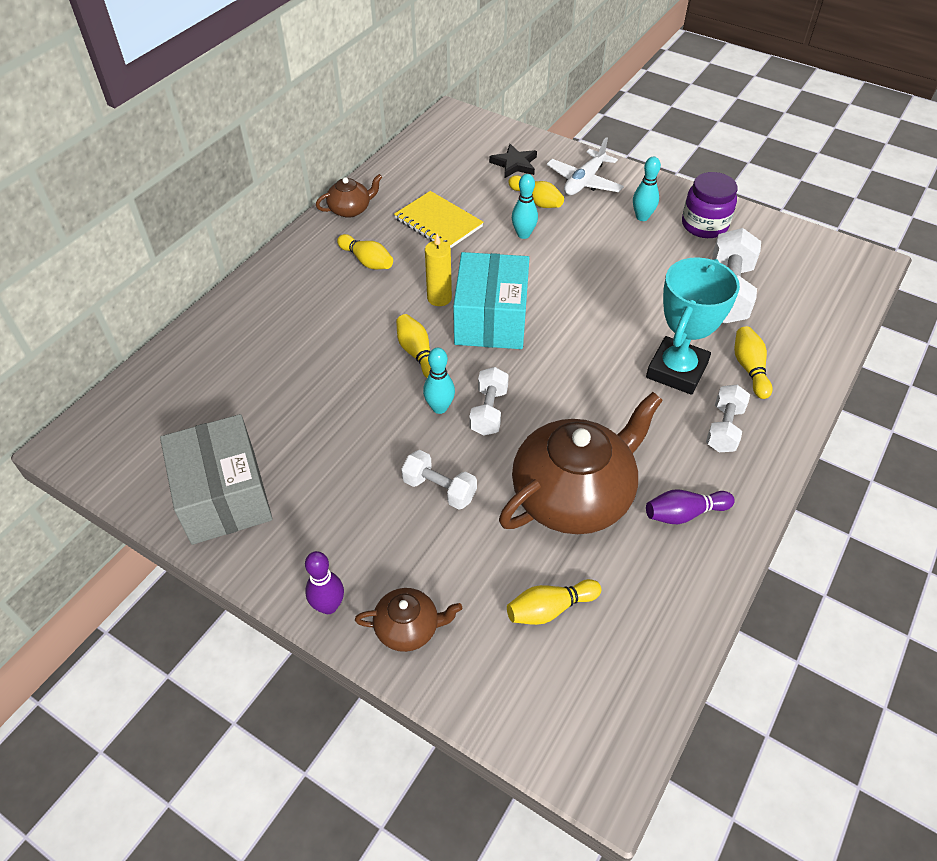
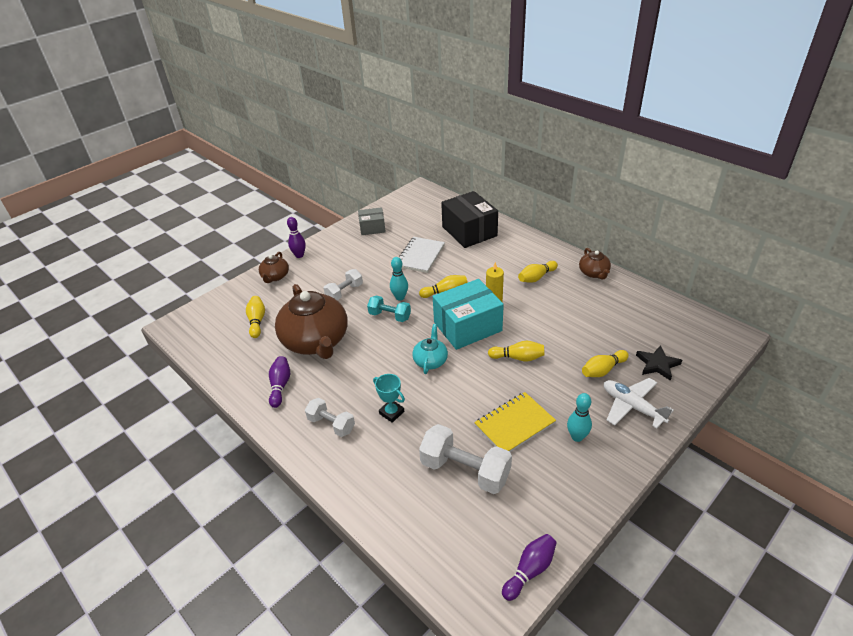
camera: 105 degrees right, 10 degrees down
(224, 496) = (372, 228): grey box -> grey box, size x0.56
(241, 347) = (469, 231): none -> black box
(320, 402) = (420, 256): none -> white notebook
(438, 223) = (576, 312): yellow notebook -> yellow notebook (514, 424)
(488, 411) = (390, 316): white dumbbell -> turquoise dumbbell
(491, 319) = (467, 327): turquoise box -> turquoise box turned 45 degrees counterclockwise
(523, 234) = (558, 355): turquoise bowling pin -> none
(571, 348) = (430, 361): none -> turquoise teapot
(676, 370) = (391, 412): turquoise trophy -> turquoise trophy, size x0.50
(704, 225) = (562, 482): purple jar -> none
(749, 369) = (378, 458): yellow bowling pin -> yellow bowling pin (518, 357)
(809, 240) = (530, 570): none -> purple bowling pin

